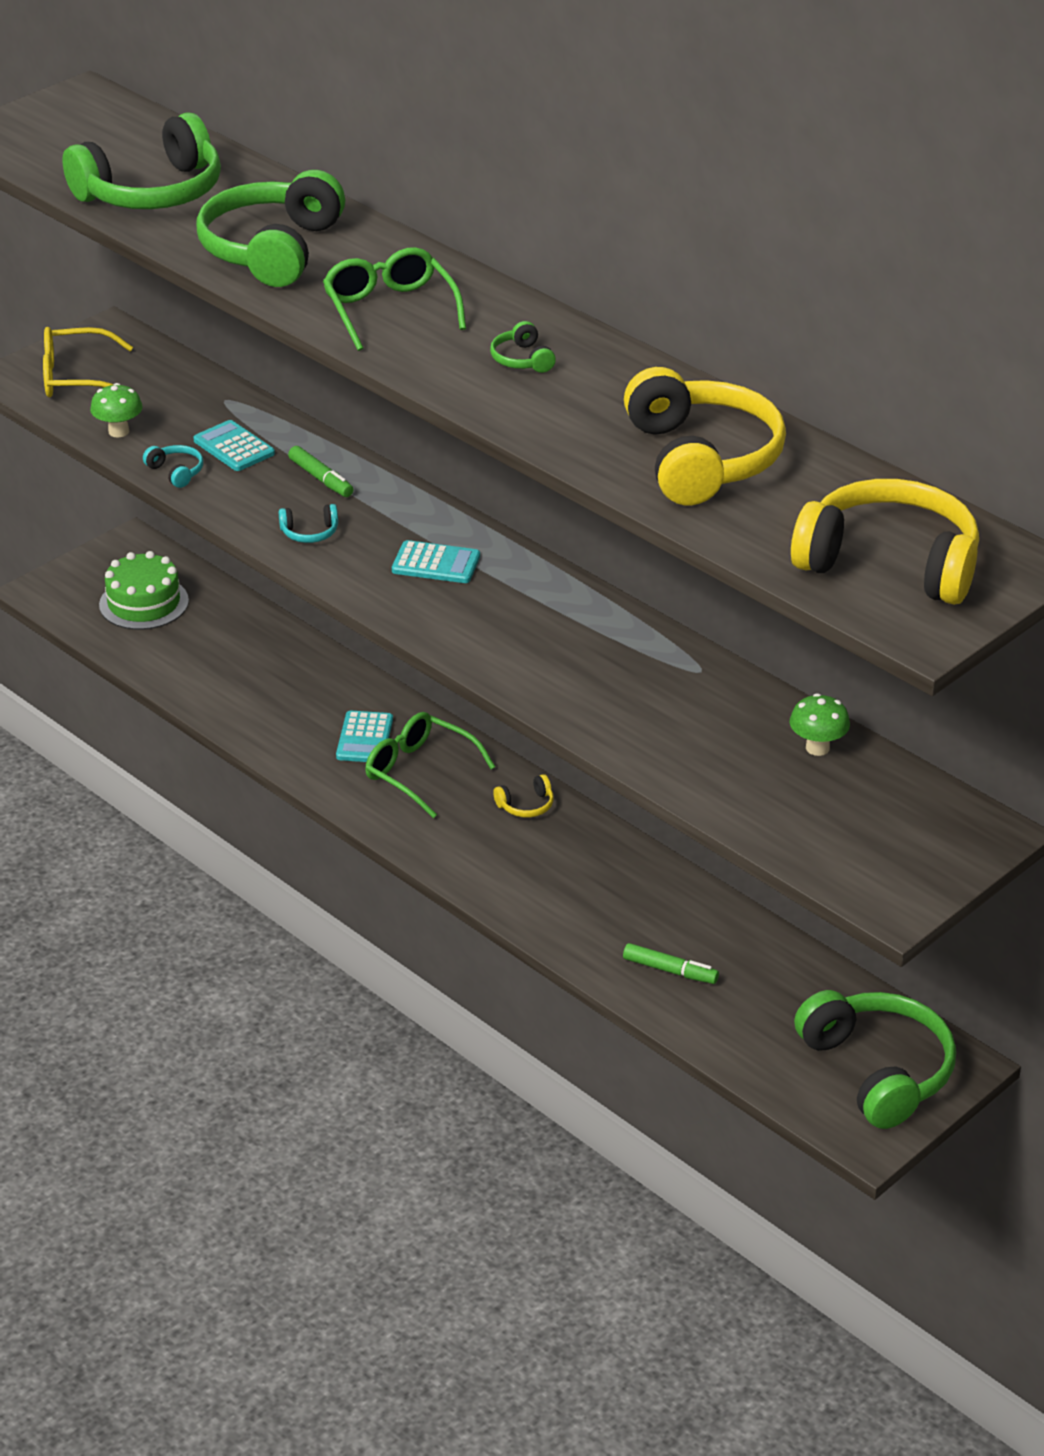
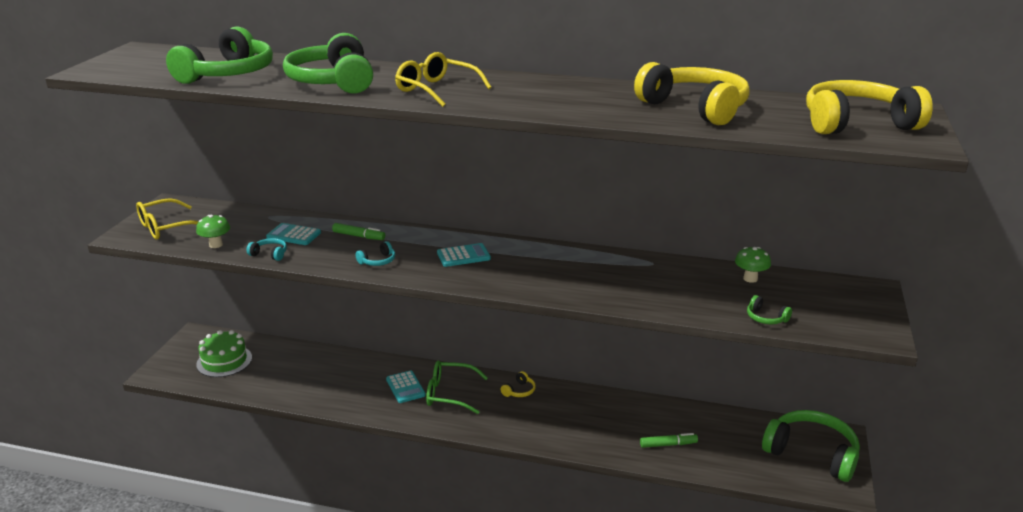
camera: 30 degrees left, 10 degrees down
(390, 310) = (436, 90): green glasses -> yellow glasses
(522, 359) = (539, 93): green headphones -> green headphones (766, 318)

